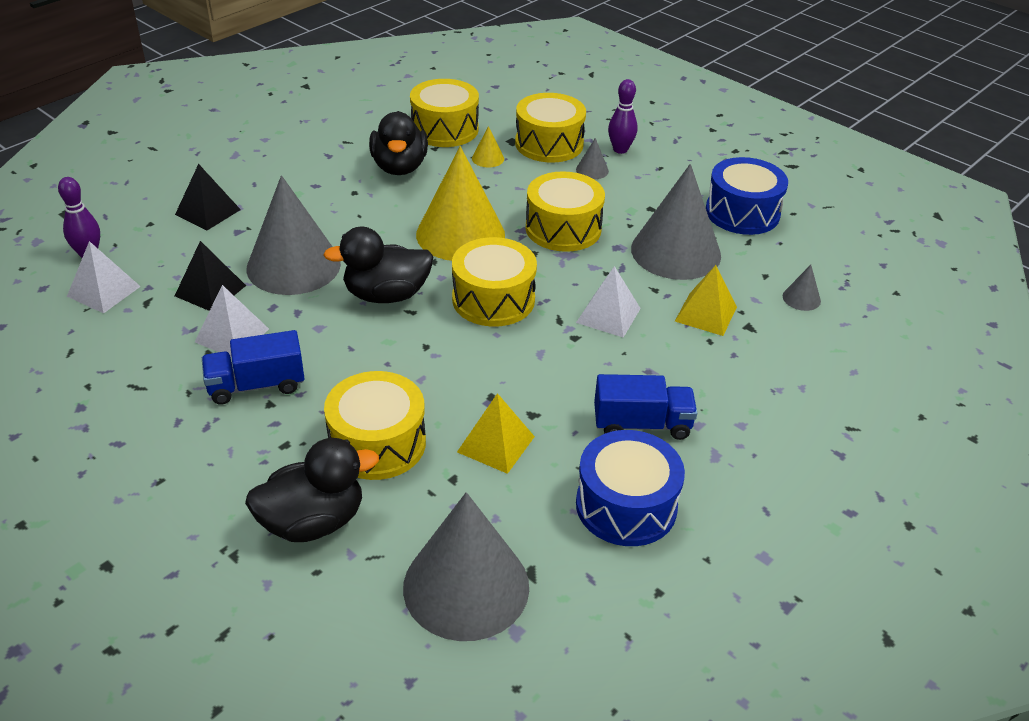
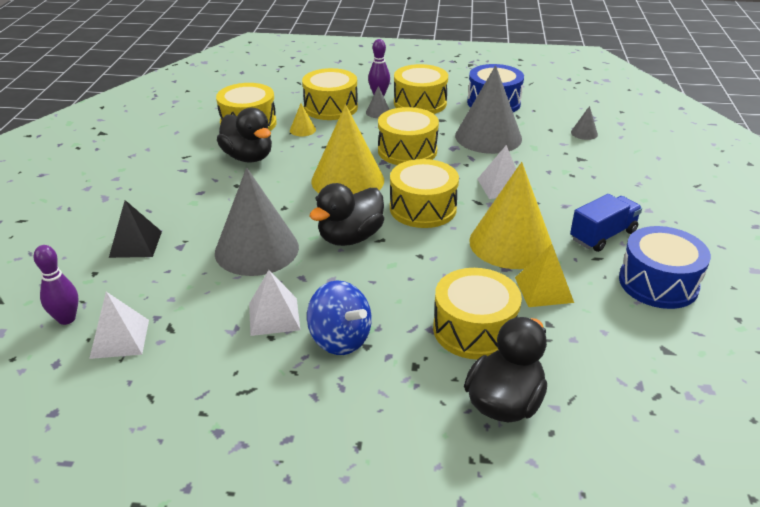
camera: 35 degrees left, 5 degrees down
(210, 290) = (213, 295): black pyramid -> none
(256, 385) = (340, 339): blue truck -> blue spinning top
(466, 586) = (646, 381): grey cone -> none
(530, 380) = (510, 243): none -> yellow cone
(653, 178) = (420, 103): none -> yellow drum
(705, 314) = (550, 162): yellow pyramid -> none

